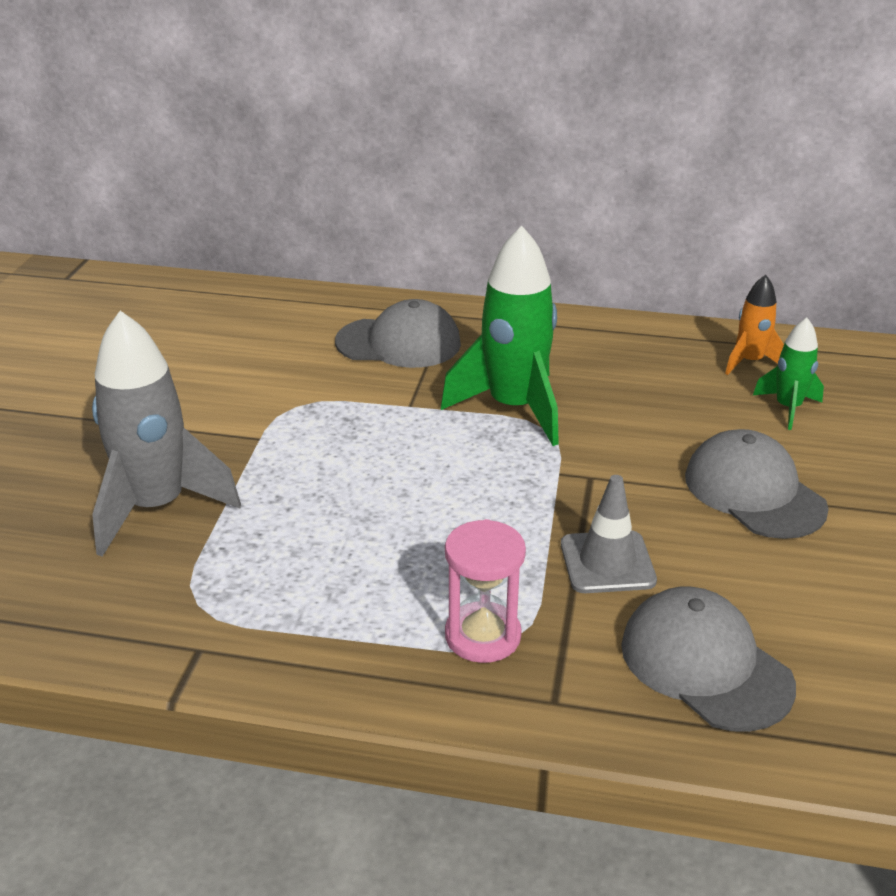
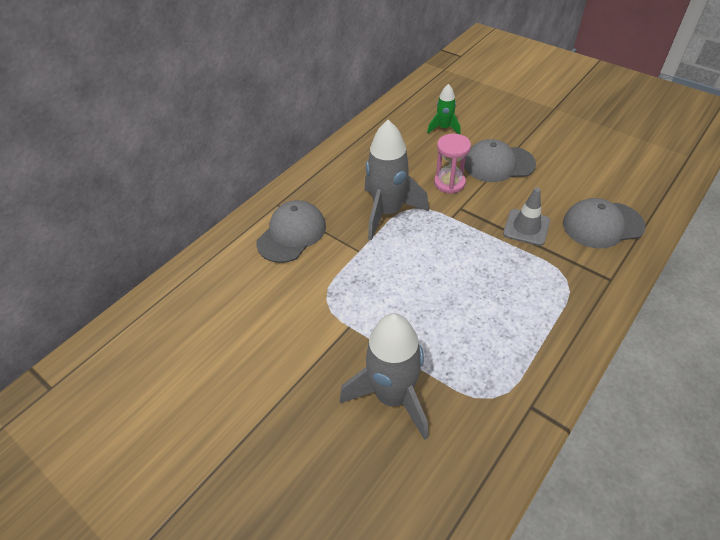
camera: 60 degrees left, 15 degrees up
(483, 636) = (561, 288): pink hourglass -> pink hourglass (449, 183)
(514, 408) = (388, 212): green rocket -> grey rocket
(750, 362) = (401, 123): orange rocket -> none

